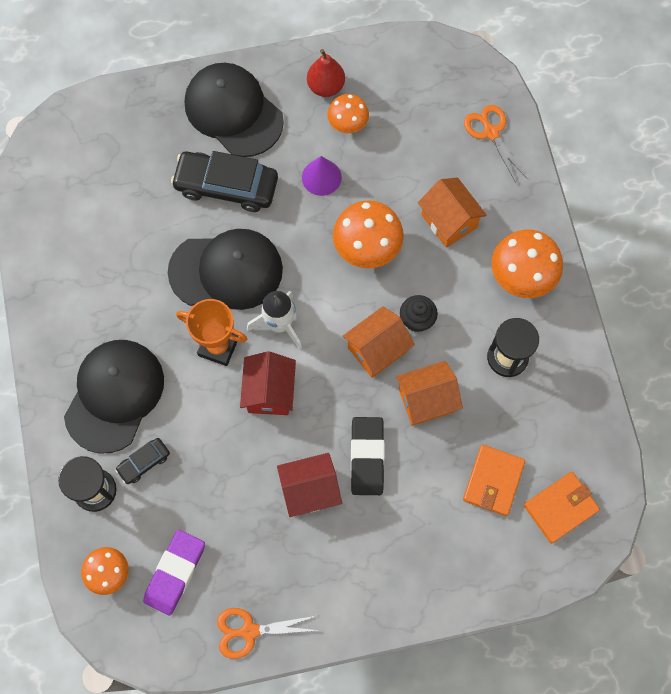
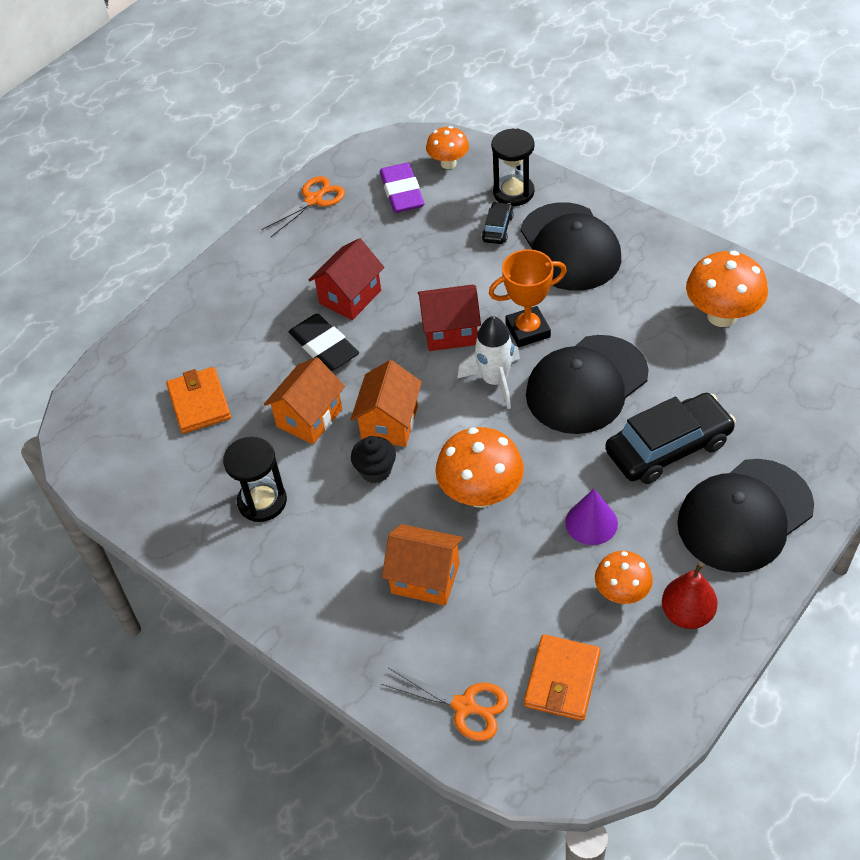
camera: 145 degrees right, 20 degrees down
(233, 112) = (744, 515): black cap -> black cap turned 135 degrees clockwise
(269, 392) = (450, 332): red house -> red house turned 60 degrees counterclockwise
(521, 277) = (306, 581): orange mushroom -> orange mushroom (722, 316)
(560, 508) = (123, 424): orange wallet -> orange wallet (562, 680)

